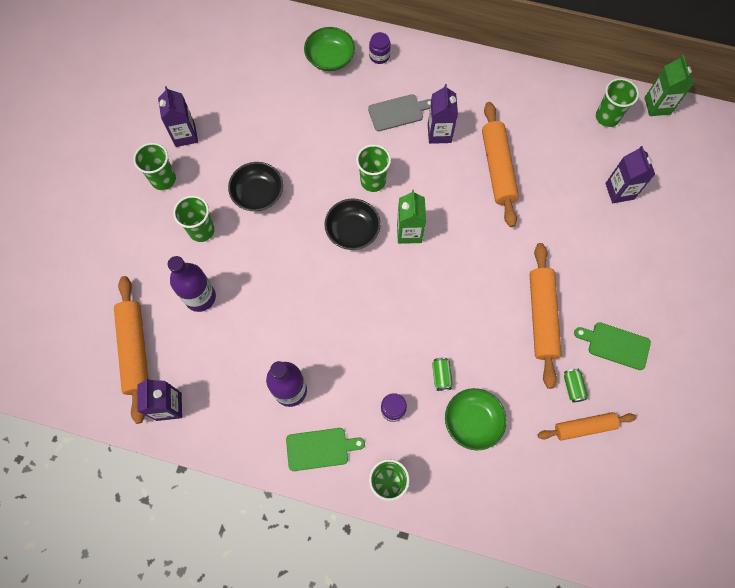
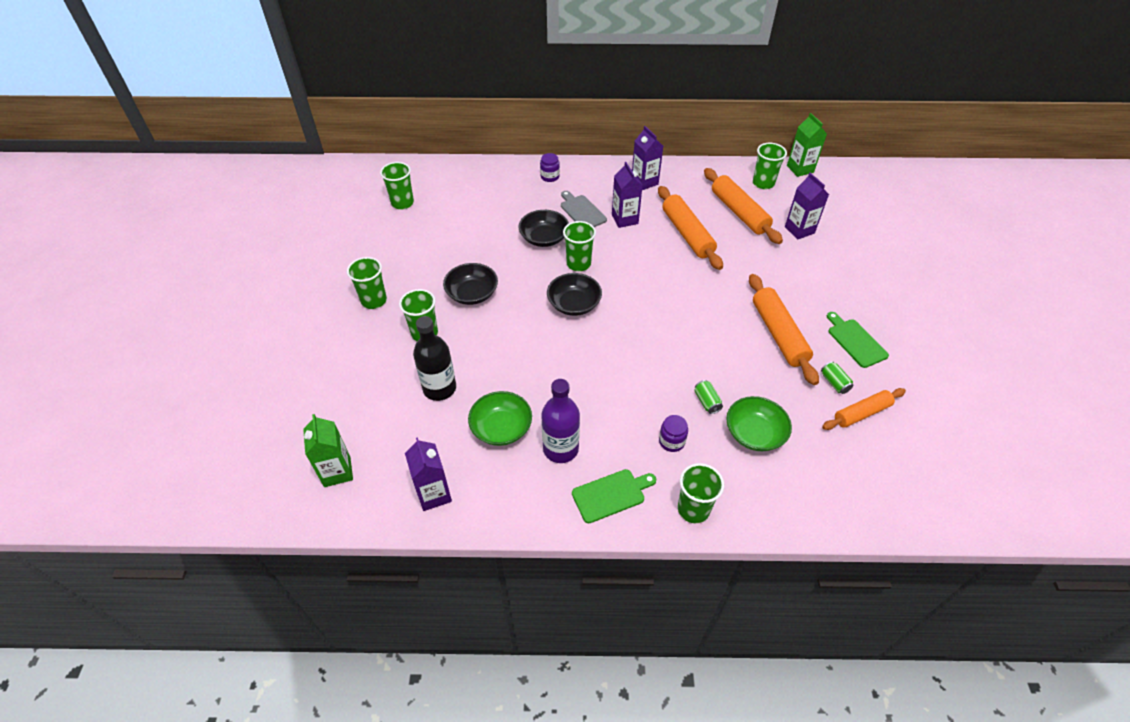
camera: 15 degrees left, 20 degrees down
(135, 350) = (382, 450): orange rolling pin -> orange rolling pin (739, 212)
(185, 135) = (386, 263): purple carton -> purple carton (644, 182)
(200, 297) = (439, 388): purple bottle -> black bottle
(218, 59) = (402, 203): none -> green cup
(330, 58) = (506, 185): green bowl -> green bowl (501, 428)
(348, 139) = (544, 238): none -> black bowl
(398, 112) = (582, 211): grey cutting board -> grey cutting board turned 90 degrees counterclockwise
(409, 232) = (627, 295): green carton -> green carton (337, 471)
(615, 345) = (855, 341): green cutting board -> green cutting board turned 60 degrees clockwise

